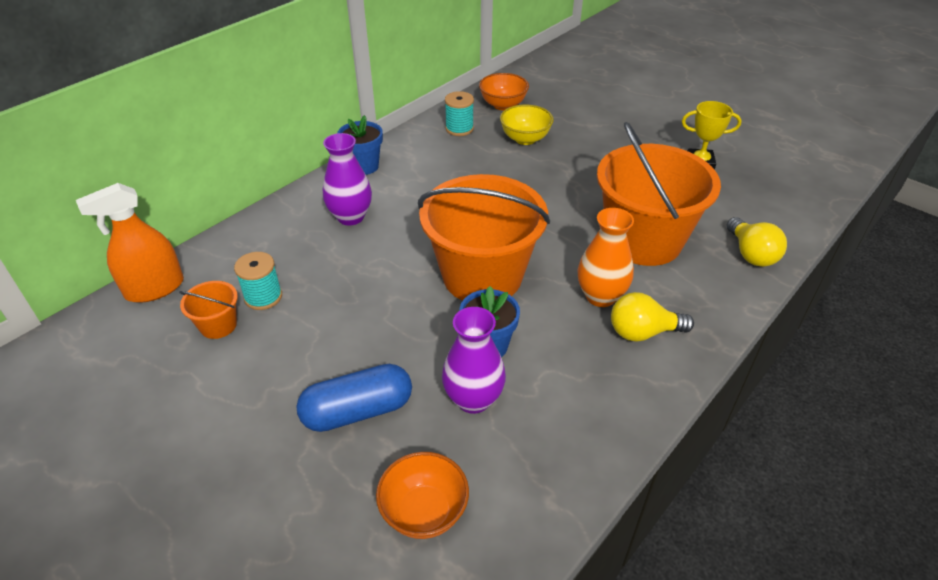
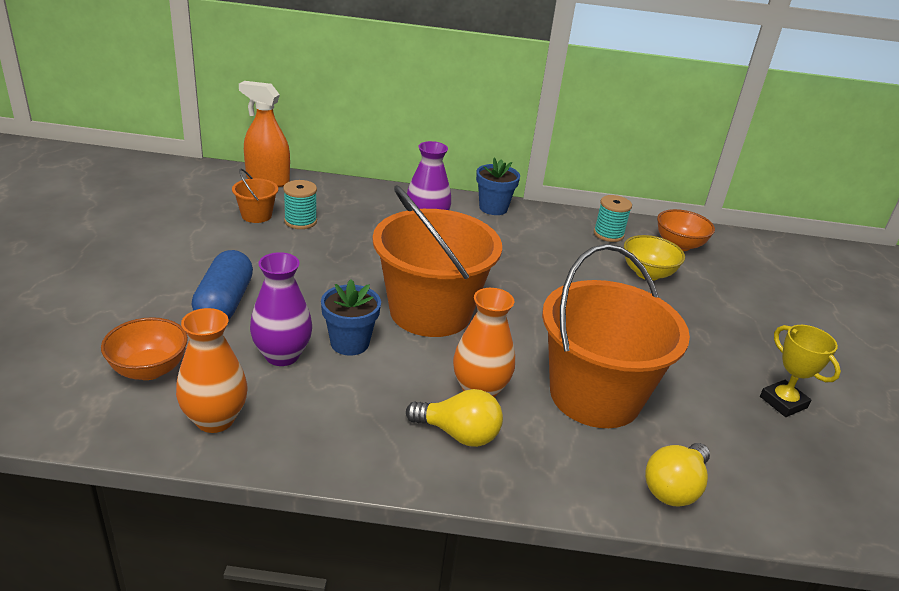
camera: 50 degrees right, 10 degrees down
(358, 411) = (224, 303): blue capsule -> blue capsule turned 60 degrees clockwise
(533, 484) = (215, 419): none -> orange vase
(643, 332) = (458, 434): yellow light bulb -> yellow light bulb turned 150 degrees clockwise

